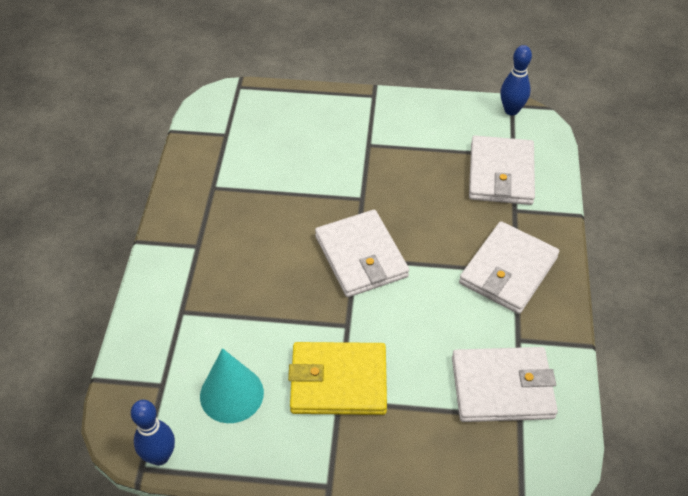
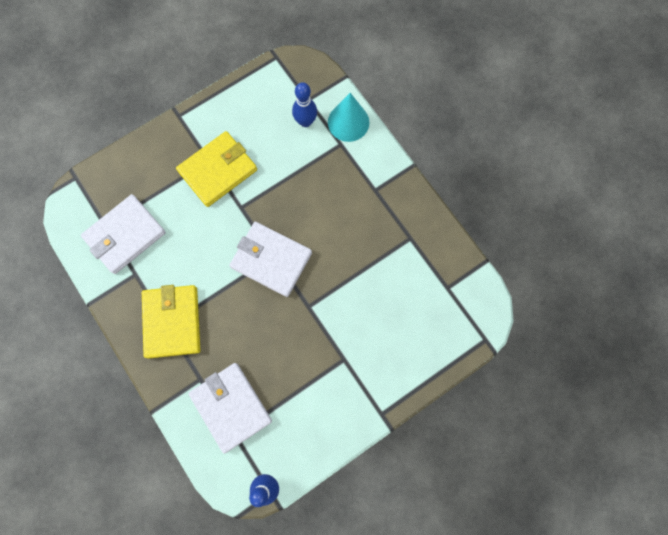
camera: 140 degrees right, 25 degrees up
(160, 456) = (273, 68): blue bowling pin -> blue bowling pin (305, 121)
(231, 394) = (268, 122): turquoise cone -> turquoise cone (348, 122)
(508, 270) = (172, 322): white wallet -> yellow wallet

